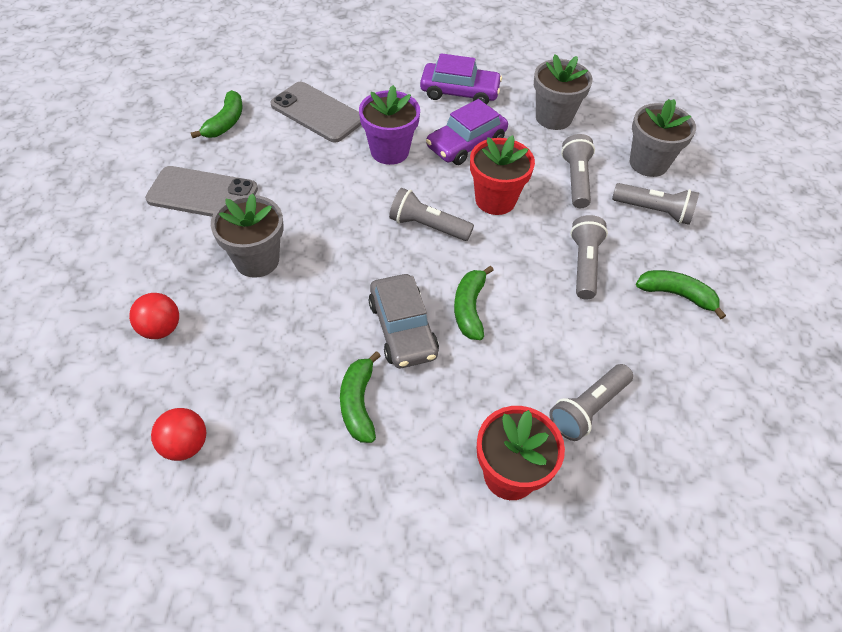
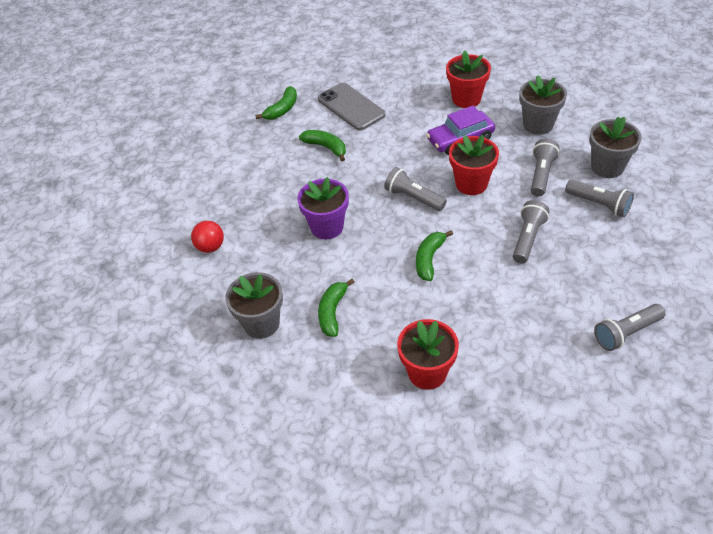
camera: 20 degrees right, 5 degrees down
(185, 445) = (212, 321): red ball -> none
(203, 194) = (256, 159): grey phone -> none
(257, 260) = (284, 209): grey flower pot -> grey flower pot (261, 323)
(389, 151) = (399, 140): purple flower pot -> purple flower pot (327, 227)
(403, 329) = (376, 267): grey car -> none
(459, 92) = (466, 99): purple car -> red flower pot
(588, 409) = (498, 339): grey flashlight -> grey flashlight (626, 333)
(676, 295) = (596, 269): green banana -> green banana (326, 147)

